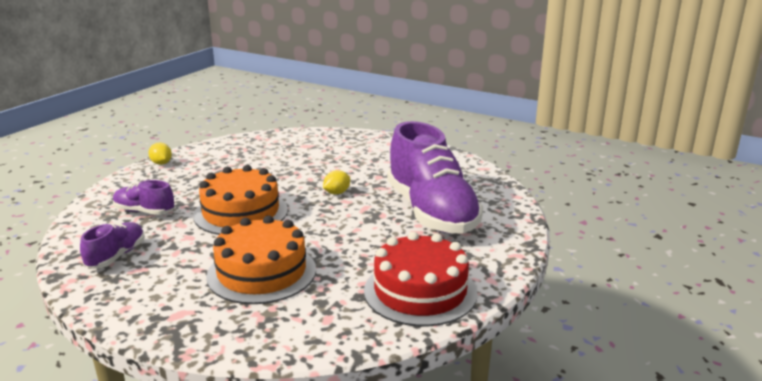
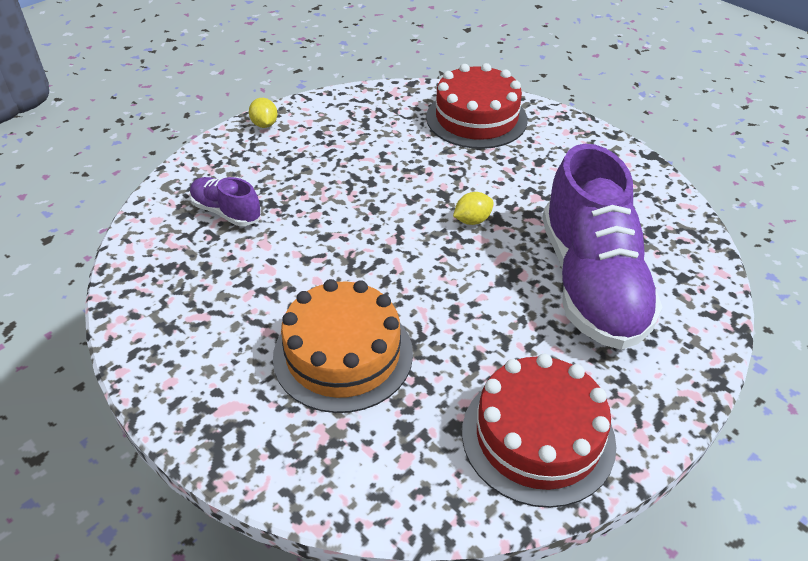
camera: 15 degrees right, 20 degrees up
(116, 256) = (178, 287): purple shoe -> none
(241, 212) = (341, 236): orange cake -> none
(323, 143) = (476, 118): none -> red cake

